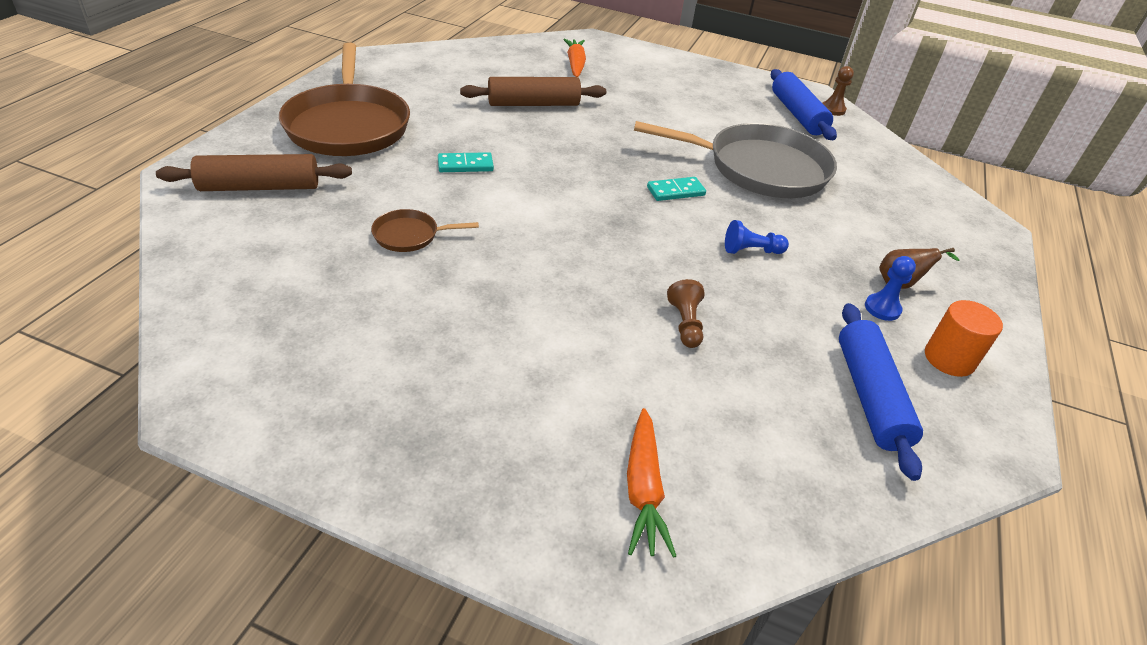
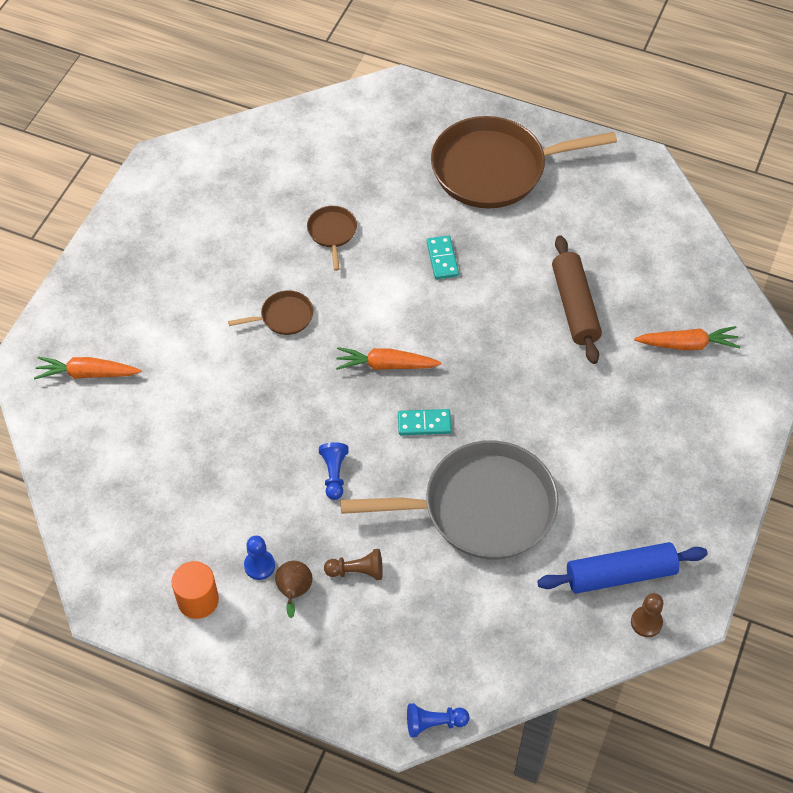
camera: 95 degrees right, 15 degrees up
(260, 187) = (386, 134): brown rolling pin -> none
(538, 279) = (283, 317): none -> brown pan
(606, 209) = (386, 365): none -> orange carrot
(675, 191) = (424, 423): turquoise domino -> turquoise domino turned 75 degrees counterclockwise
(685, 324) = (235, 412): brown pawn -> brown pawn (357, 571)
(759, 168) = (481, 507): grey pan -> grey pan turned 105 degrees counterclockwise
(870, 396) = (159, 526): blue rolling pin -> none
(978, 209) = (434, 723): none -> blue pawn

